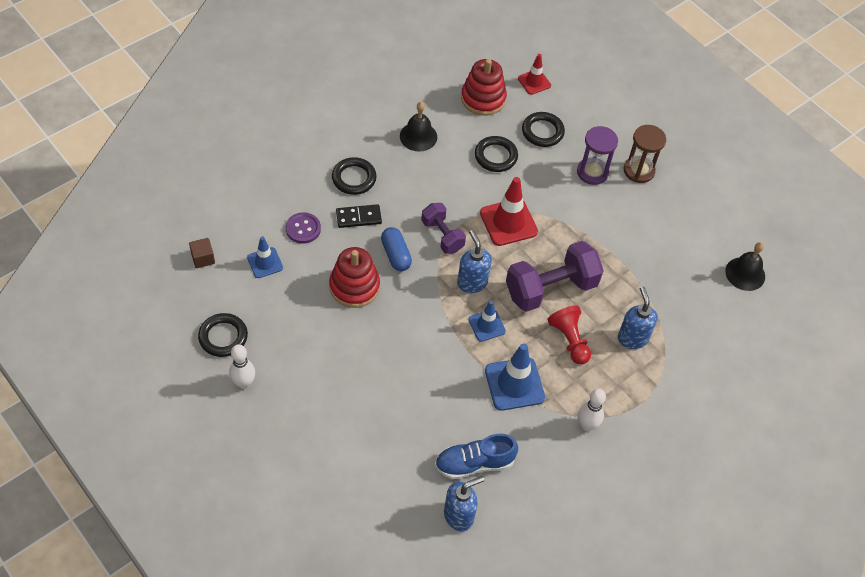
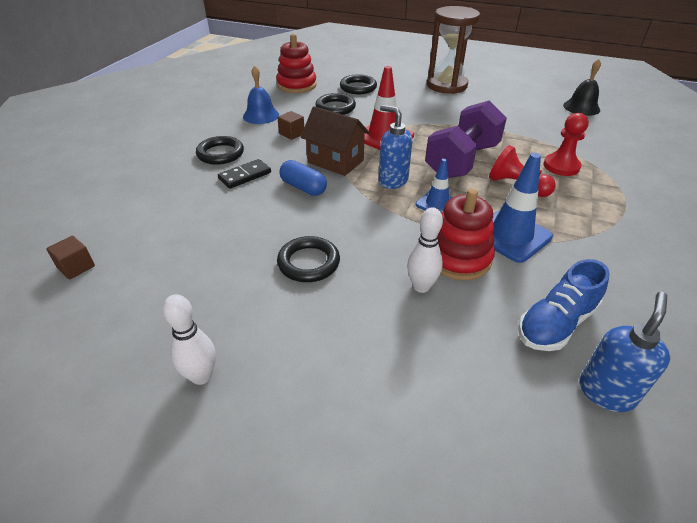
camera: 25 degrees left, 15 degrees down
(223, 337) = (142, 335): black ring -> black ring (308, 263)
(265, 263) = (161, 242): blue traffic cone -> none
(303, 229) = (190, 202): purple button -> none
(354, 286) = (280, 225): red stacking toy -> red stacking toy (458, 258)
(418, 136) = (261, 115): black bell -> blue bell
(429, 178) = (292, 134): none -> brown cube
(442, 235) = (335, 161): purple dumbbell -> brown house
(534, 82) = (327, 70): red traffic cone -> none
(586, 425) = (609, 238): white bowling pin -> white bowling pin (421, 286)
(592, 172) = (416, 95): purple hourglass -> none
(632, 338) = (561, 166): blue soap dispenser -> red pawn
(639, 170) = (446, 85): brown hourglass -> brown hourglass, size x1.51

